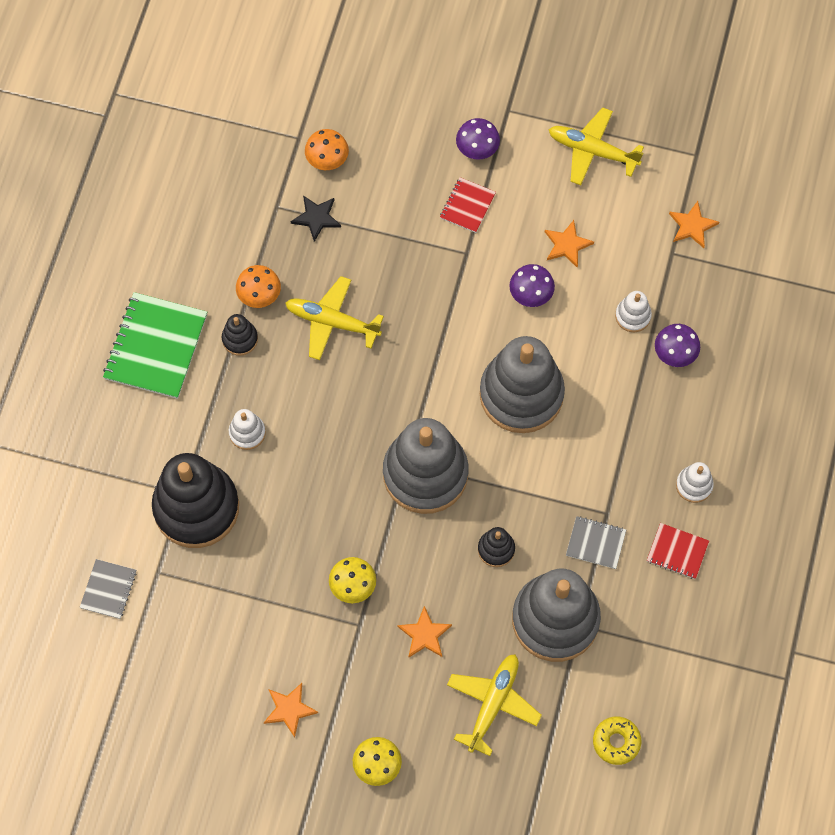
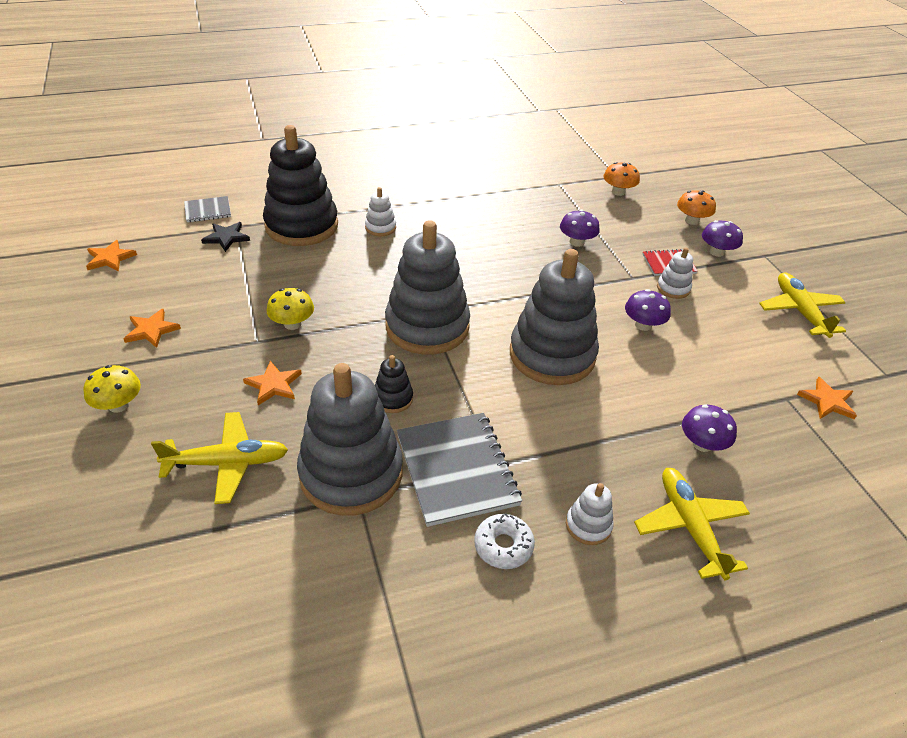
camera: 55 degrees right, 25 degrees down
(156, 347) = (408, 172): green notebook -> none
(240, 339) = (448, 201): black stacking toy -> none
(259, 294) = (489, 198): orange mushroom -> orange mushroom (691, 220)
(316, 218) = (572, 202): black star -> black star (226, 237)
(332, 322) = (504, 235): yellow plane -> yellow plane (690, 527)
(385, 263) = (576, 242): none -> purple mushroom
(567, 245) = (708, 329): orange star -> orange star (110, 258)
(595, 543) = (457, 469): grey notebook -> grey notebook, size x1.91
(616, 742) = (236, 595): yellow donut -> none
(633, 316) = (700, 397): white stacking toy -> white stacking toy (673, 288)
(677, 552) = (503, 546): red notebook -> white donut

